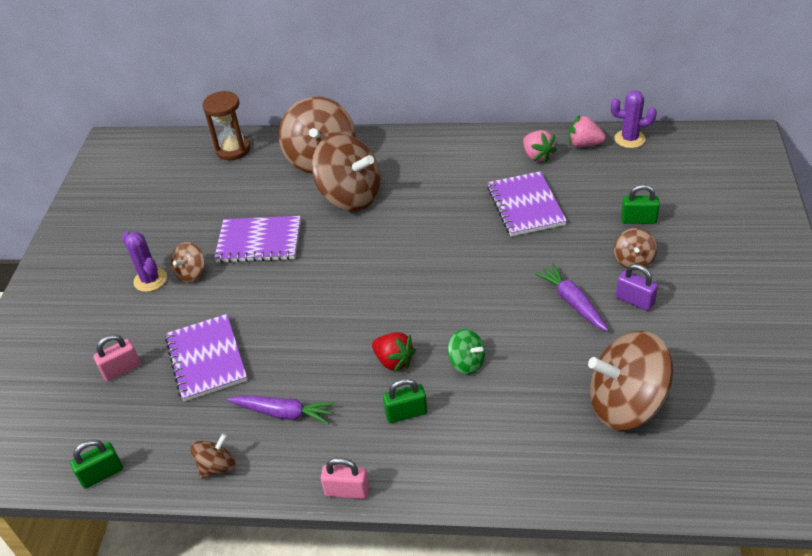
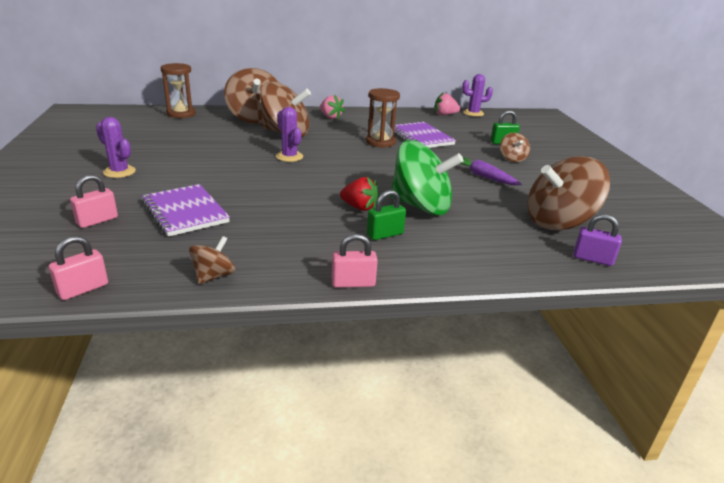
camera: 20 degrees left, 15 degrees down
(102, 474) = (83, 289): green padlock -> pink padlock
(191, 273) = (158, 168): brown spinning top -> none
(259, 241) = (216, 153): purple notebook -> none
(283, 413) = (271, 239): purple carrot -> none
(341, 251) = (289, 157): none -> purple cactus
(466, 218) = (380, 142): none -> brown hourglass
(467, 362) = (421, 206): green spinning top -> green spinning top, size x2.11
(537, 156) = (416, 119): pink strawberry -> pink strawberry (331, 117)
(635, 300) = (527, 175): purple padlock -> purple padlock (592, 259)

